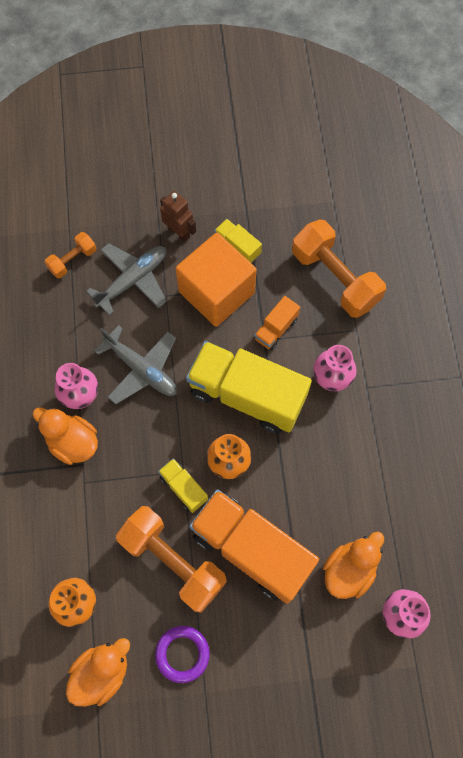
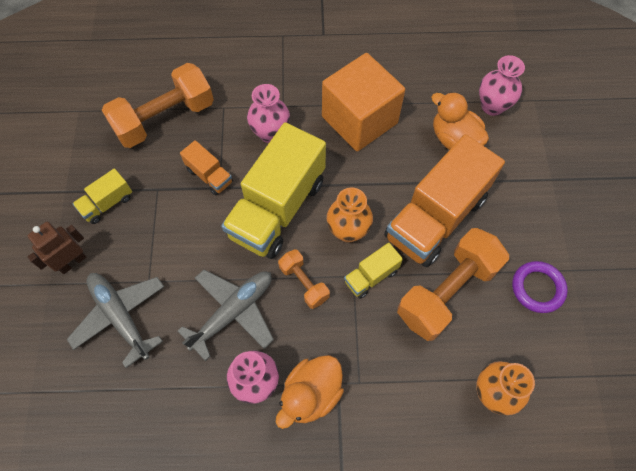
camera: 85 degrees left, 5 degrees down
(72, 260) = (76, 388): orange dumbbell -> orange dumbbell (304, 283)
(101, 672) = (562, 369): orange duck -> none
(216, 292) = (156, 228): orange cube -> orange cube (359, 120)

